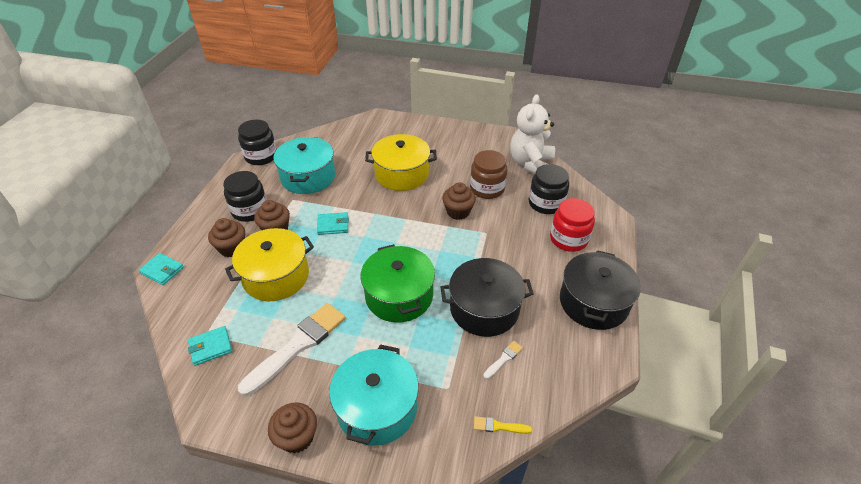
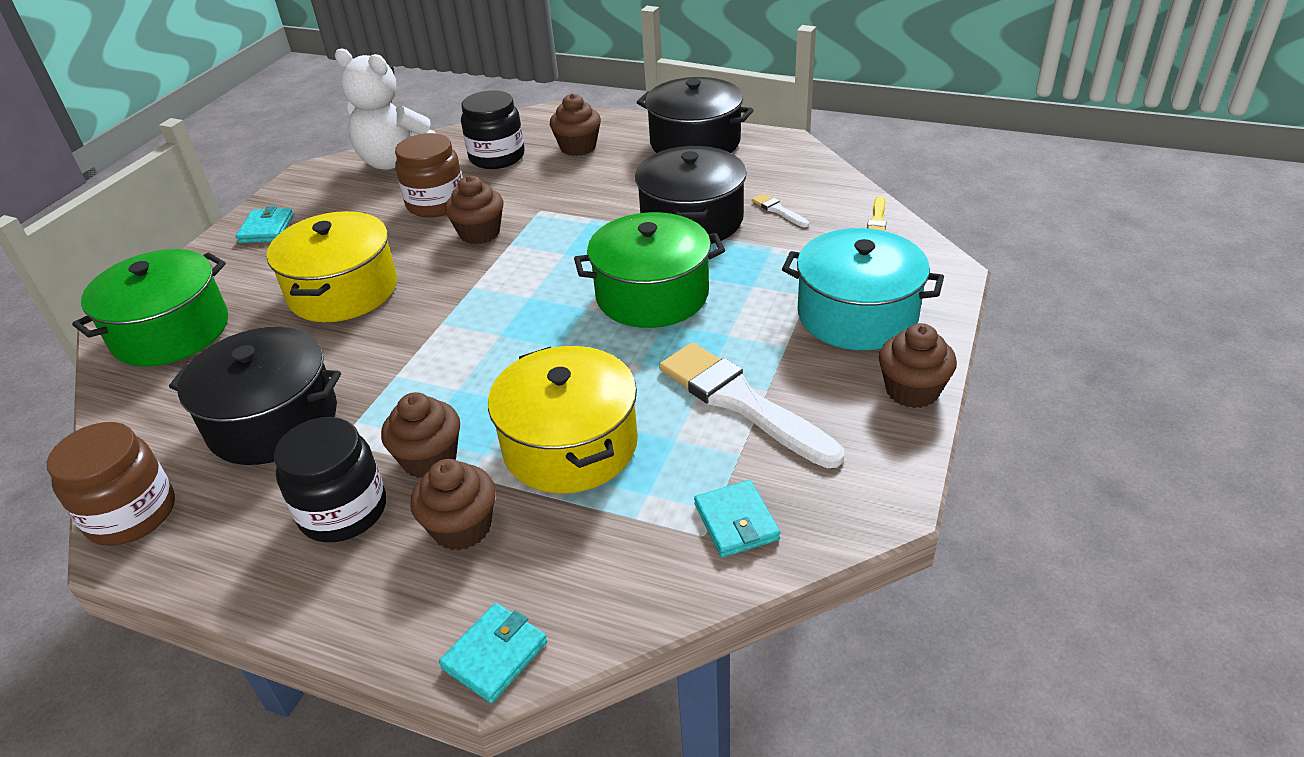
camera: 80 degrees left, 5 degrees down
(261, 156) = (131, 514): black jar -> brown jar
(308, 177) = (273, 421): turquoise pot -> black pot
(333, 225) = (452, 375): turquoise wallet -> turquoise wallet (266, 229)
(371, 132) = (171, 332): none -> green pot
(568, 239) = (578, 147): red jar -> brown cupcake

